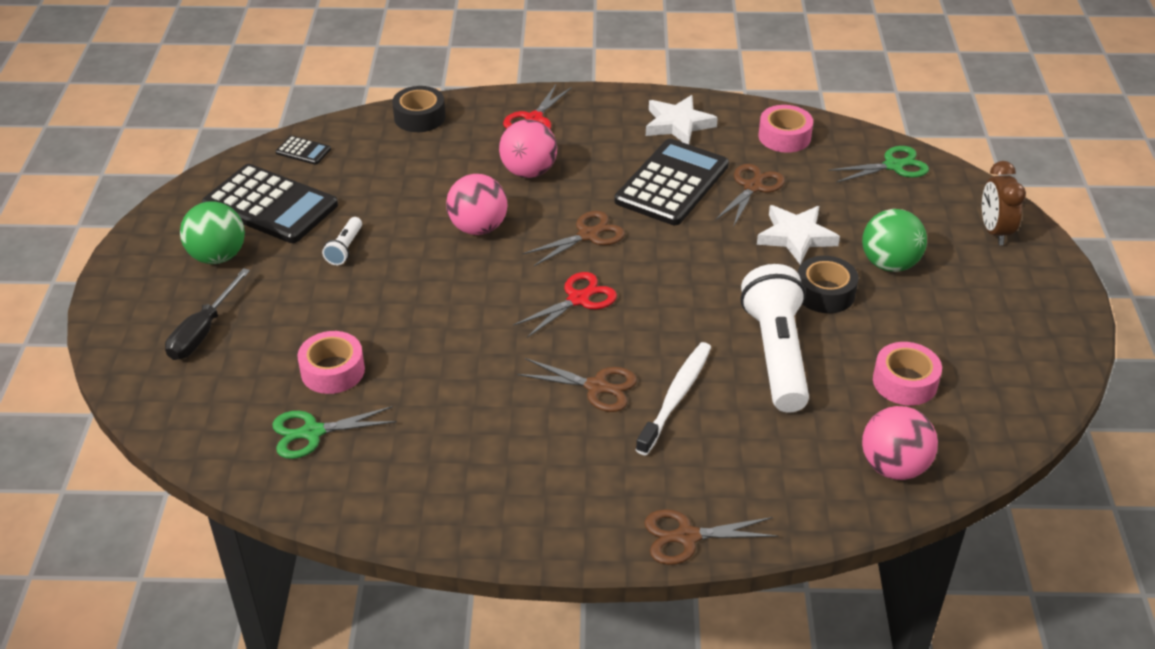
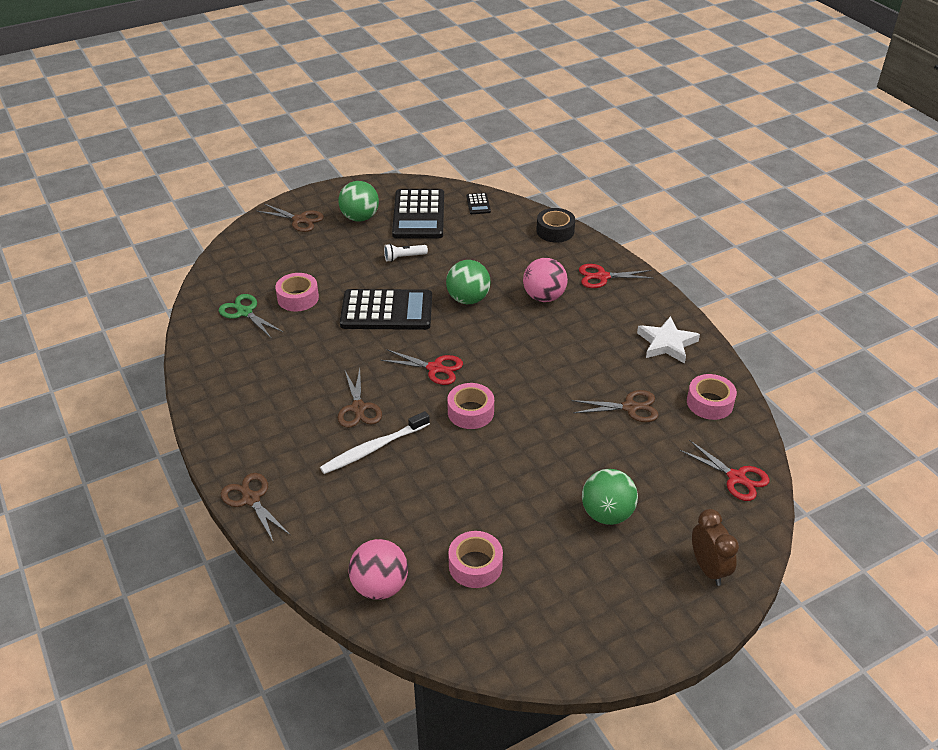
camera: 60 degrees right, 0 degrees up
(203, 331) = (296, 240): black screwdriver -> none
(478, 228) = (468, 299): pink ball -> green ball
(588, 235) = (502, 348): brown scissors -> brown scissors (299, 220)
(672, 183) = (595, 365): black calculator -> black calculator (386, 311)
(674, 299) = (470, 412): none -> pink tape
(676, 397) = (374, 448): white toothbrush -> white toothbrush turned 150 degrees clockwise
(776, 354) = (453, 483): white flashlight -> none
(796, 237) = (592, 450): white star -> none
(825, 293) = (541, 487): black tape -> none
(893, 166) = (736, 477): green scissors -> red scissors
(994, 231) = (708, 568): brown clock -> brown clock turned 105 degrees clockwise

